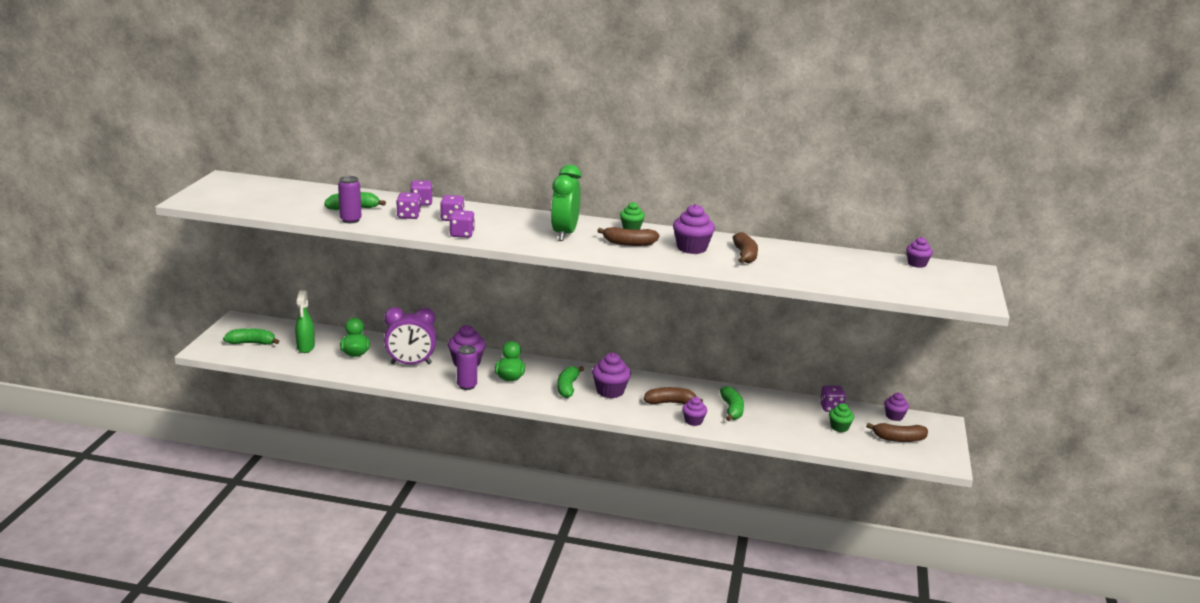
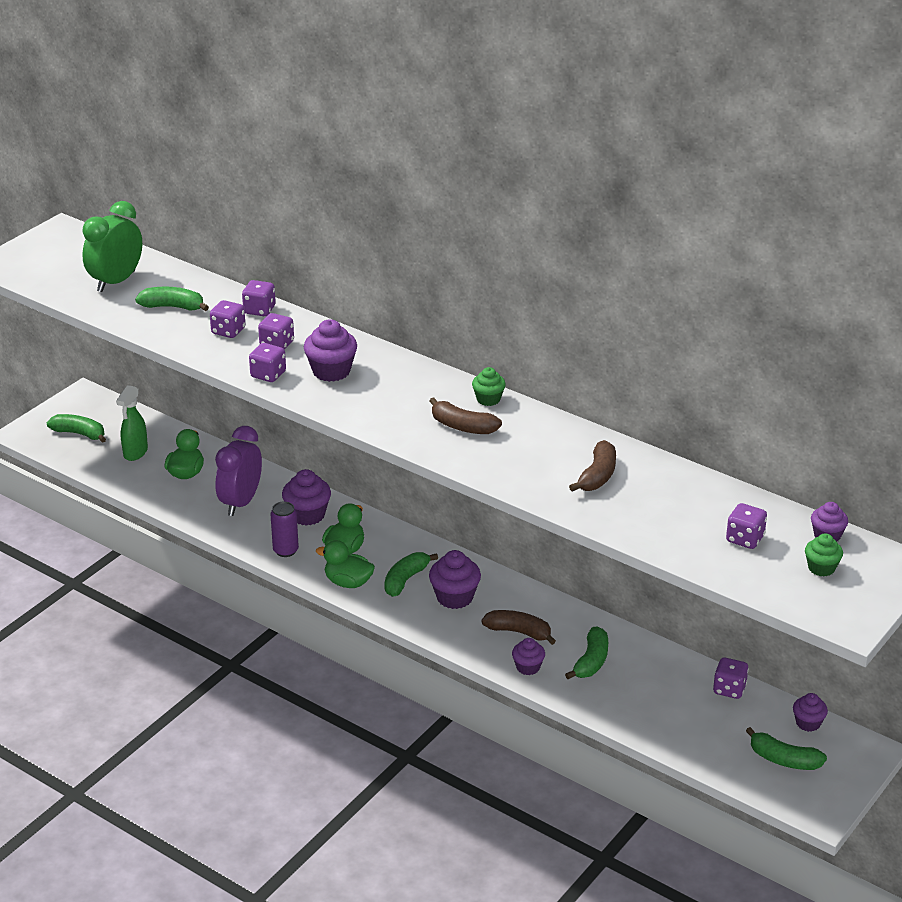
camera: 25 degrees right, 10 degrees up
(350, 220) = (156, 327): purple can -> none
(411, 364) = (241, 502): purple clock -> purple clock turned 90 degrees clockwise
(528, 396) = (348, 582): none -> green duck
(564, 234) = (394, 395): green clock -> green clock (116, 282)
(691, 248) = (537, 450): purple cupcake -> purple cupcake (331, 371)
(839, 427) = (715, 722): green cupcake -> green cupcake (821, 568)
(871, 272) = (745, 539): none -> purple dice
(898, 439) = (783, 759): brown banana -> green banana

